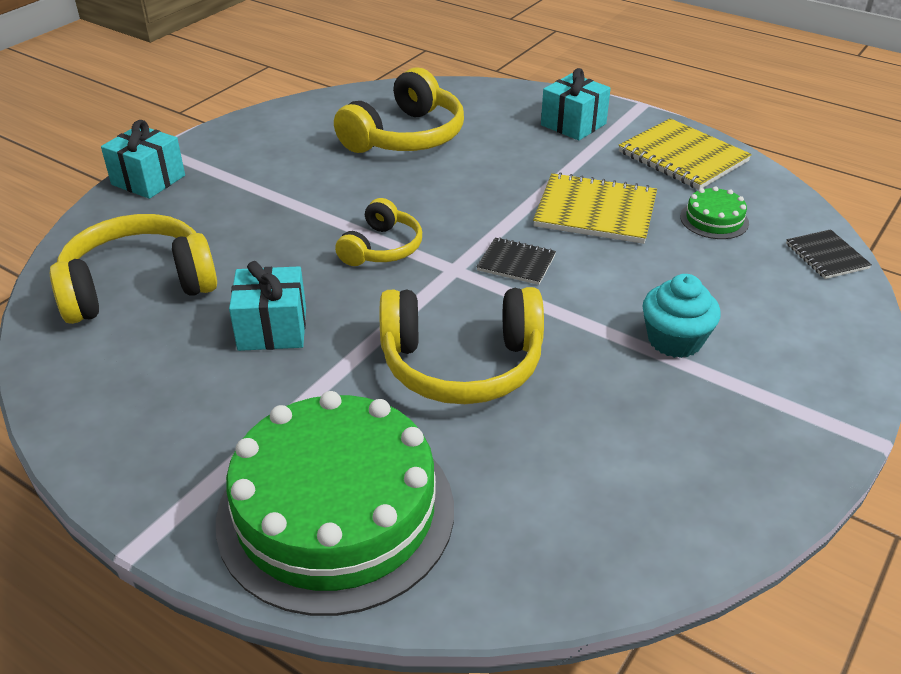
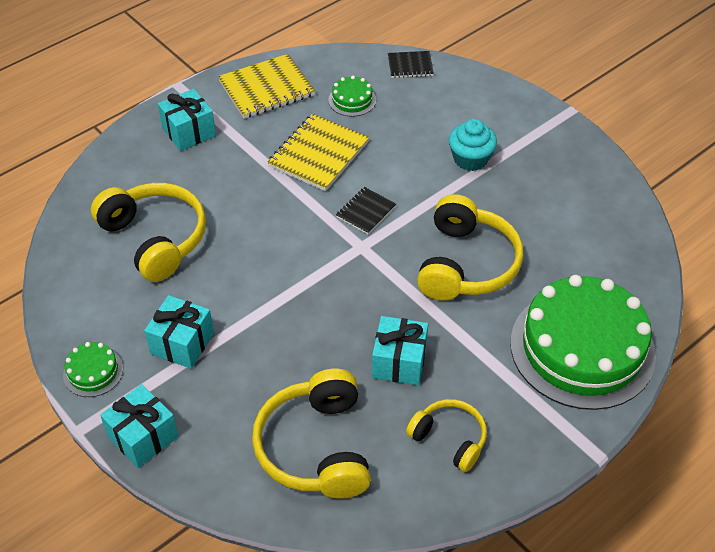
camera: 75 degrees left, 10 degrees up
(224, 139) = (93, 372): none -> green cake
(269, 178) = (182, 343): none -> turquoise gift
(382, 248) = (319, 283): yellow headphones -> yellow headphones (449, 439)

